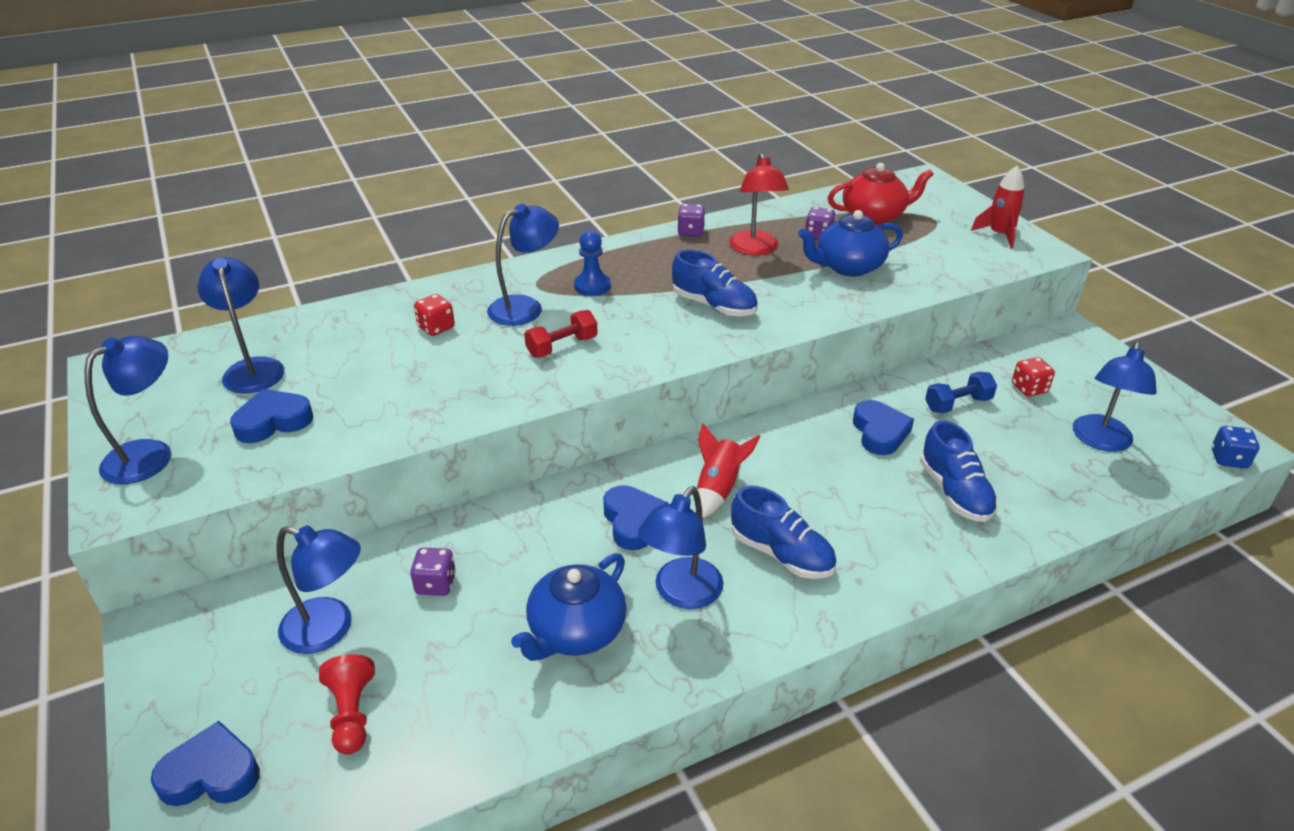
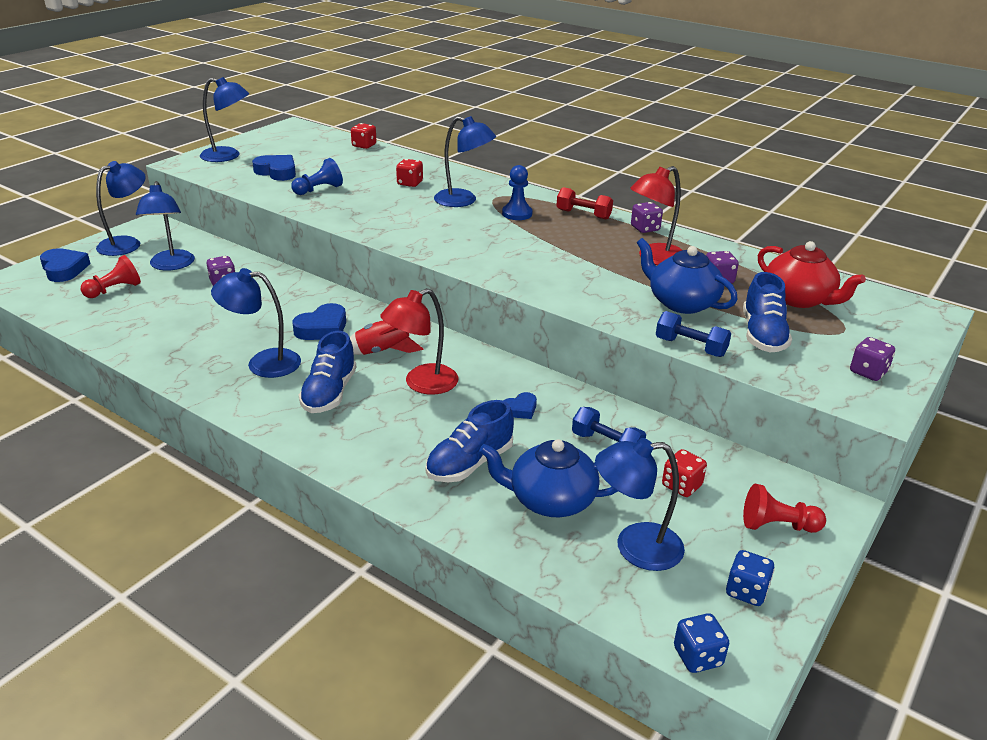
camera: 60 degrees right, 5 degrees down
(253, 368) = (321, 153): blue lamp -> blue lamp (127, 243)
(271, 327) = (364, 146): none -> red dice
(378, 400) = (319, 190): none -> blue pawn
(562, 346) = (428, 223): red dumbbell -> red dumbbell (583, 214)
(576, 631) = (208, 335): blue teapot -> blue teapot (550, 500)
(714, 306) = (543, 260): blue shoe -> blue shoe (762, 335)
(800, 480) = (422, 384): none -> red lamp
(879, 432) = (520, 409): blue heart -> blue heart, size x0.59
(926, 290) = (690, 347): none -> blue dumbbell
(999, 235) = (868, 372): red rocket -> purple dice
(1091, 366) = (777, 525): none -> red pawn
(1162, 410) = (746, 591): none -> blue dice

